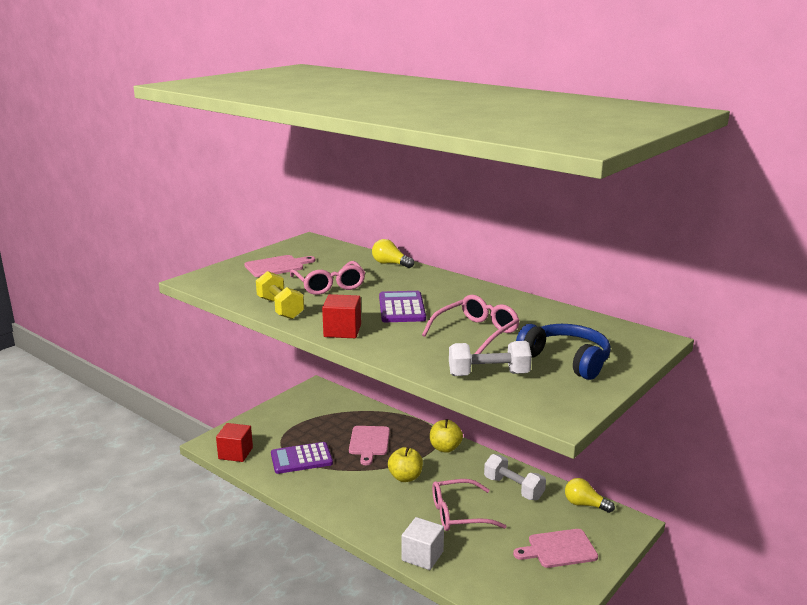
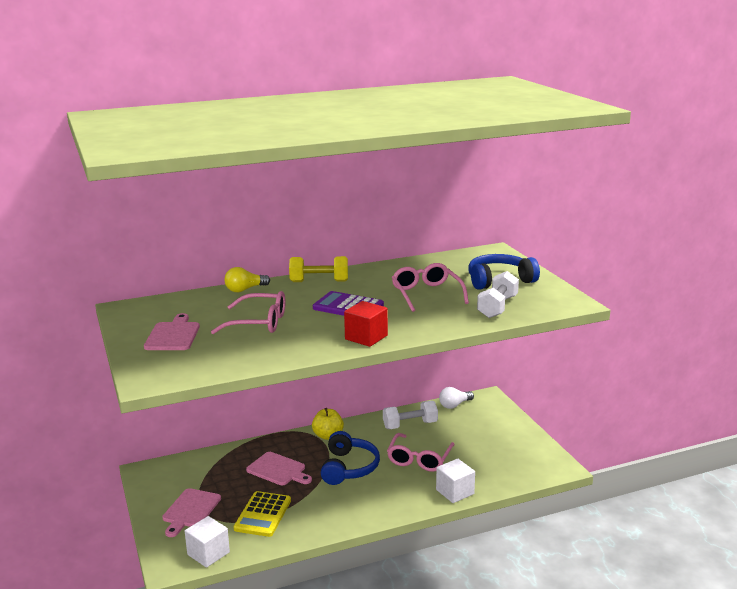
camera: 60 degrees left, 0 degrees up
(235, 453) = (208, 553): red cube -> white cube
(280, 308) = (284, 353): yellow dumbbell -> yellow dumbbell (319, 281)
(301, 459) = (263, 514): purple calculator -> yellow calculator
(405, 477) = (349, 468): yellow apple -> blue headphones
(559, 549) = (492, 433): pink cutting board -> pink cutting board (190, 510)
(585, 504) = (454, 405): yellow light bulb -> white light bulb

